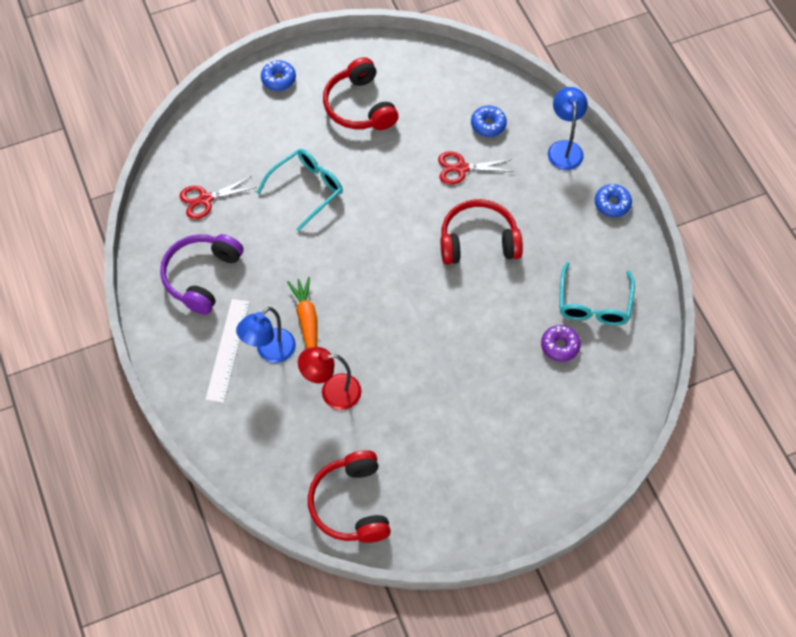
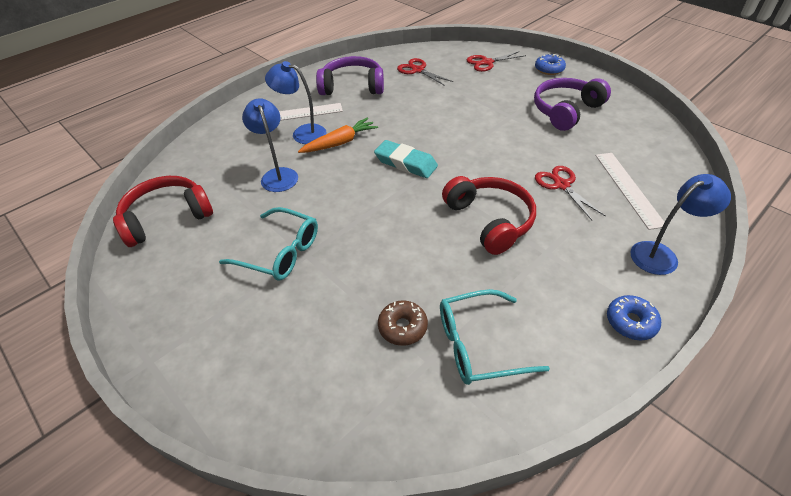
camera: 70 degrees right, 15 degrees down
(230, 127) = (487, 62): none -> red scissors
(306, 190) = (462, 108): turquoise glasses -> turquoise glasses (279, 252)
(332, 392) = (277, 175): red lamp -> blue lamp
(359, 106) = (566, 111): red headphones -> purple headphones
(370, 274) = (406, 163): none -> turquoise eraser
(488, 125) = (628, 188): blue donut -> white ruler
(560, 346) = (402, 327): purple donut -> brown donut

